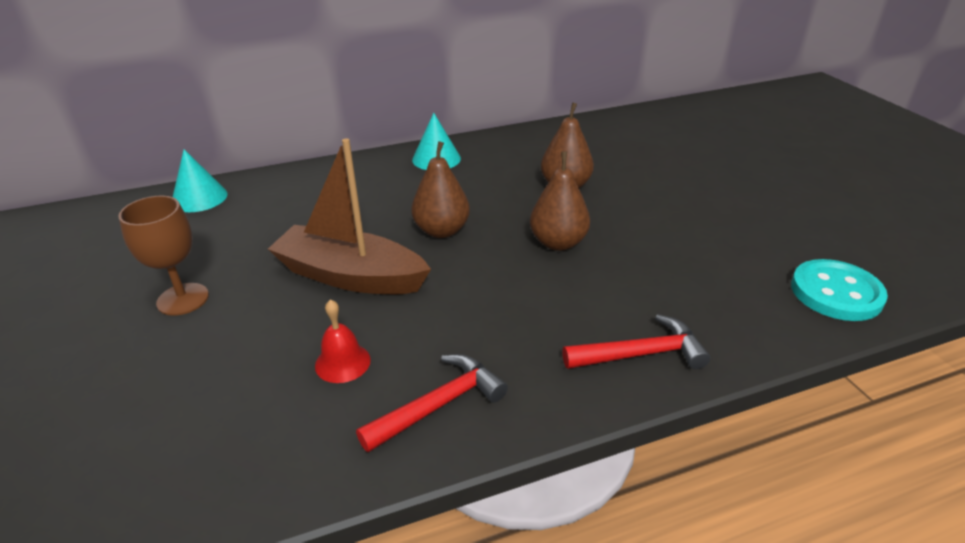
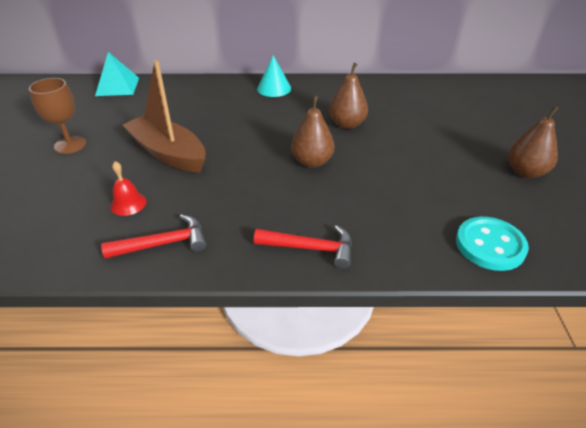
camera: 20 degrees right, 5 degrees up
(199, 198) = (117, 86): turquoise cone -> turquoise pyramid
(441, 231) = (242, 137): brown pear -> brown pear (525, 172)

